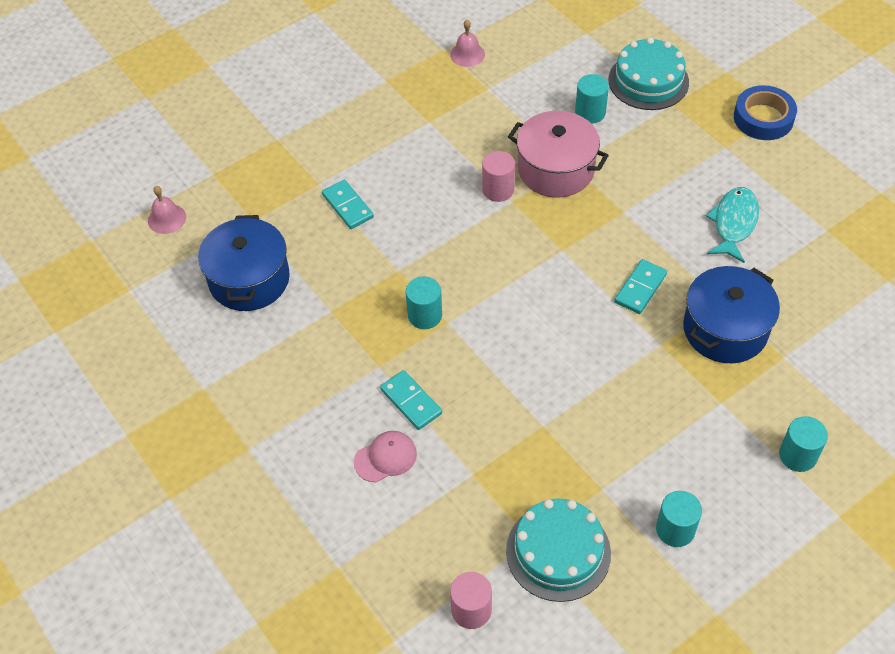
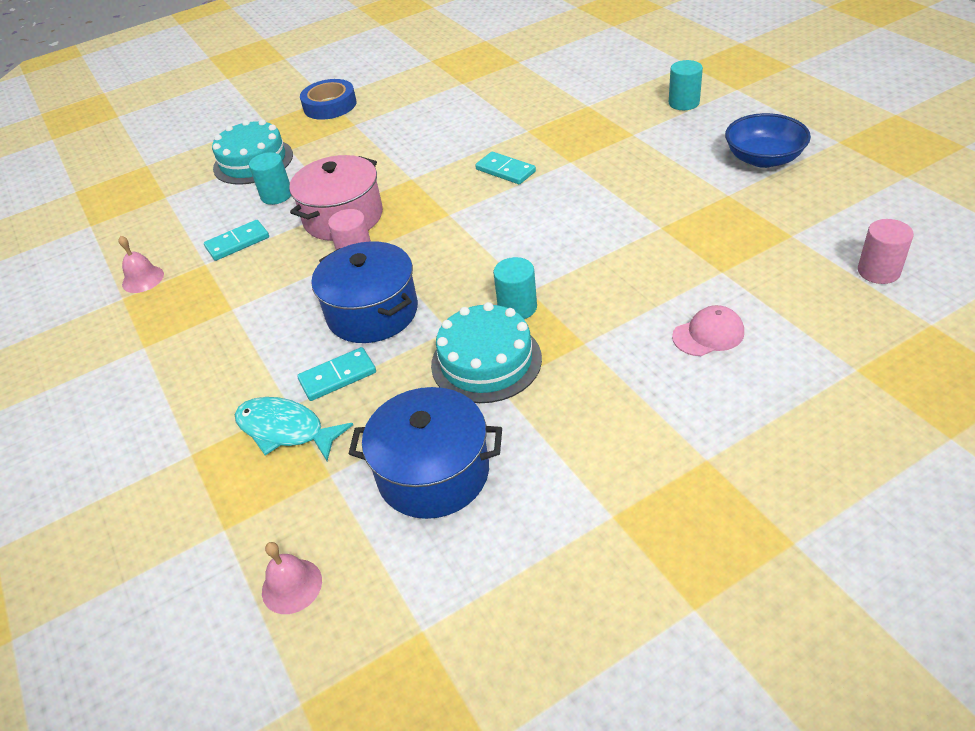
camera: 80 degrees left, 10 degrees down
(385, 458) = (708, 334): pink cap -> pink cap turned 90 degrees clockwise
(411, 401) = (633, 316): turquoise domino -> turquoise domino (237, 243)
(558, 552) = (800, 219): turquoise cake -> turquoise cake (486, 361)
(675, 529) = (763, 158): turquoise cylinder -> blue bowl
(725, 329) = (557, 130): blue pot -> blue pot (372, 312)
(734, 223) = (443, 123): turquoise fish -> turquoise fish (286, 430)

